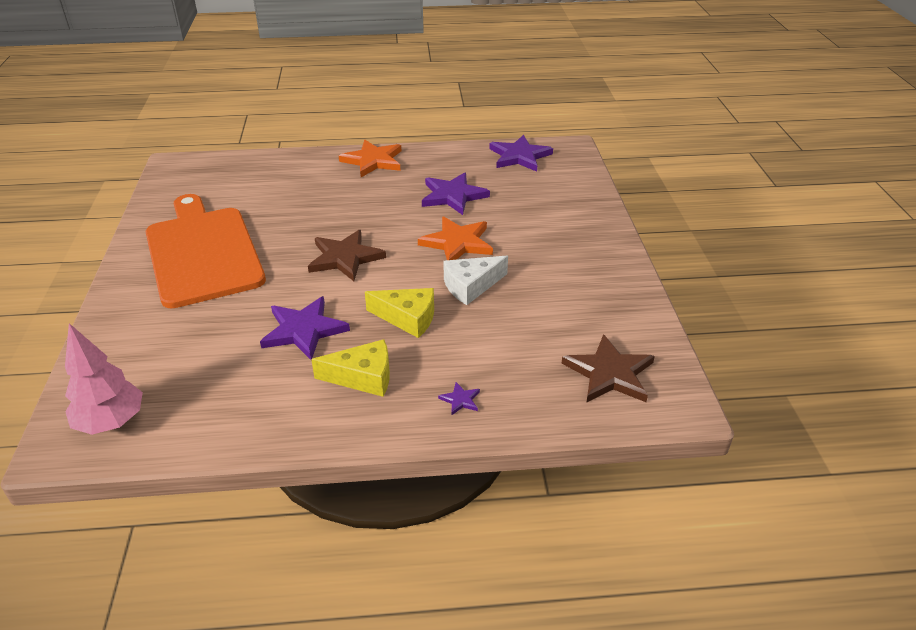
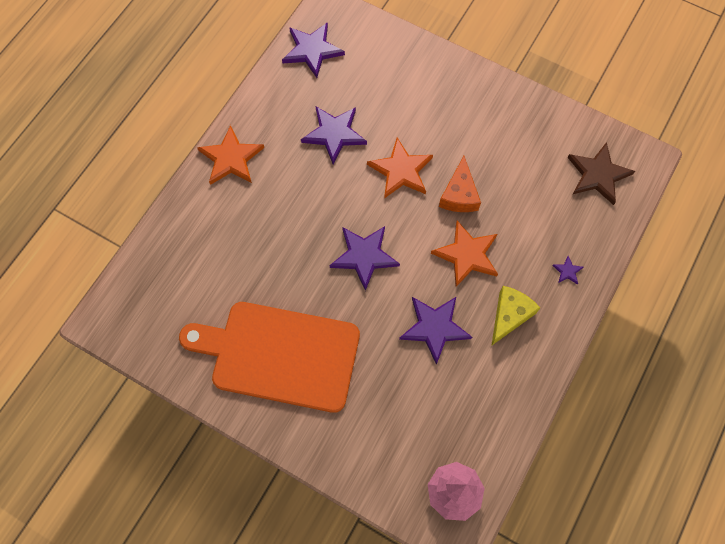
camera: 55 degrees left, 30 degrees up
(345, 258) = (364, 256): brown star -> purple star
(408, 318) = (467, 255): yellow cheese -> orange star
(471, 286) = (459, 194): white cheese -> orange cheese

